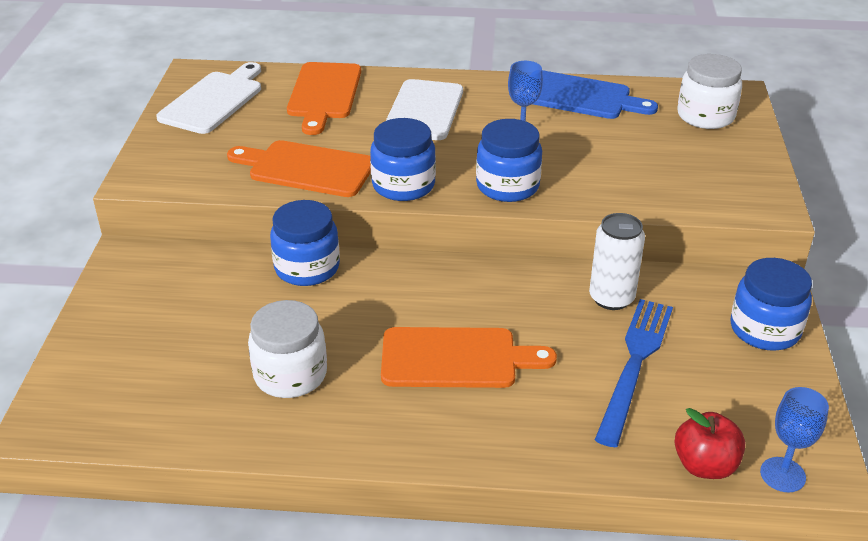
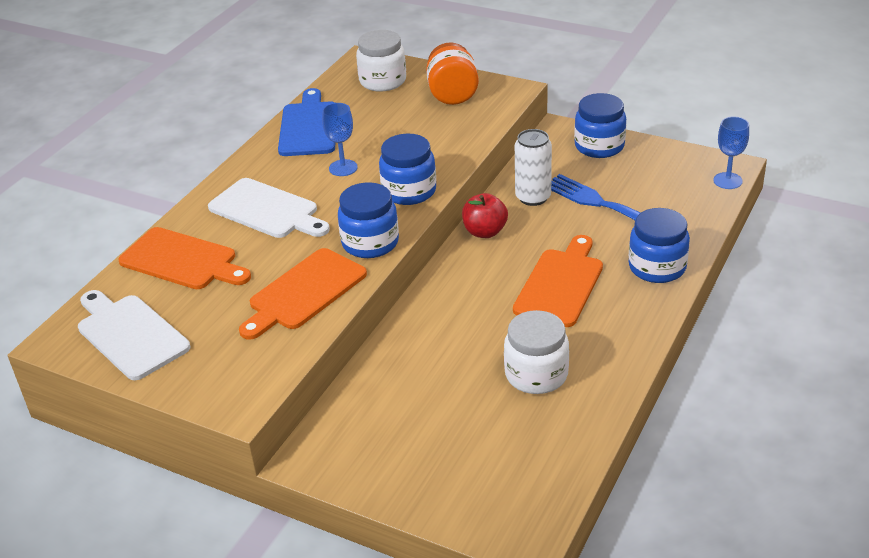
camera: 65 degrees left, 0 degrees up
(307, 268) = (402, 342): blue jar -> blue jar (657, 267)
(580, 96) = (308, 126): blue cutting board -> blue cutting board turned 45 degrees counterclockwise
(705, 465) = (709, 206): red apple -> red apple (485, 232)
(720, 167) = (452, 94): none -> orange jar

